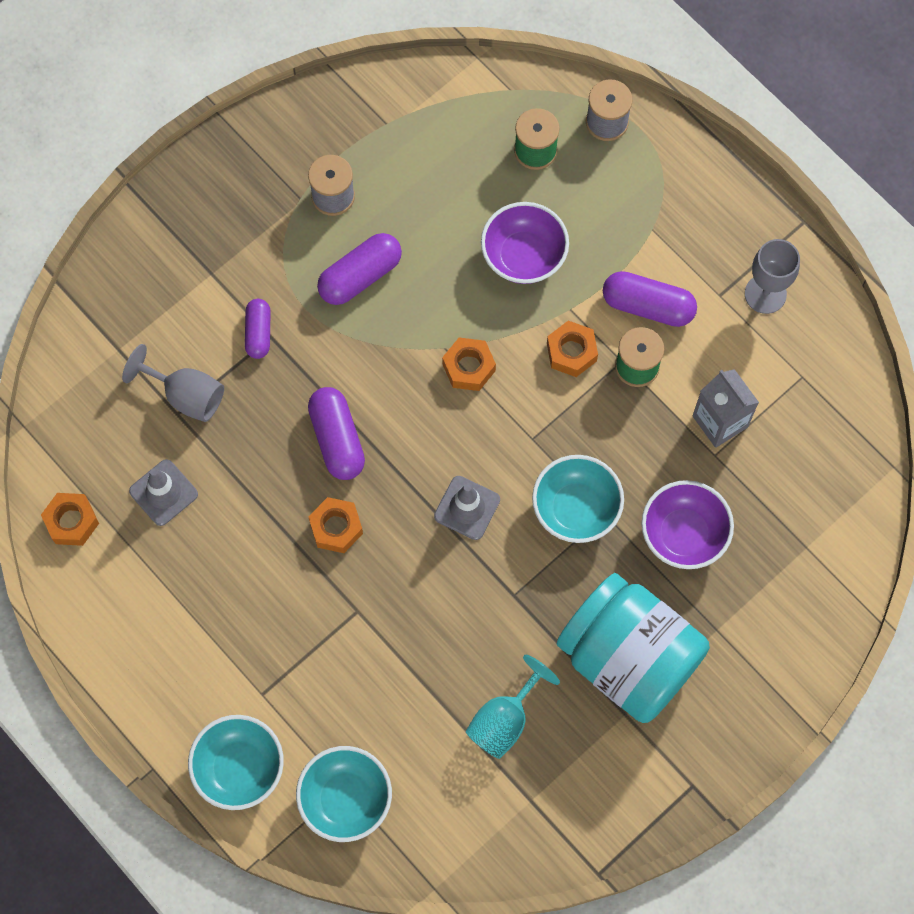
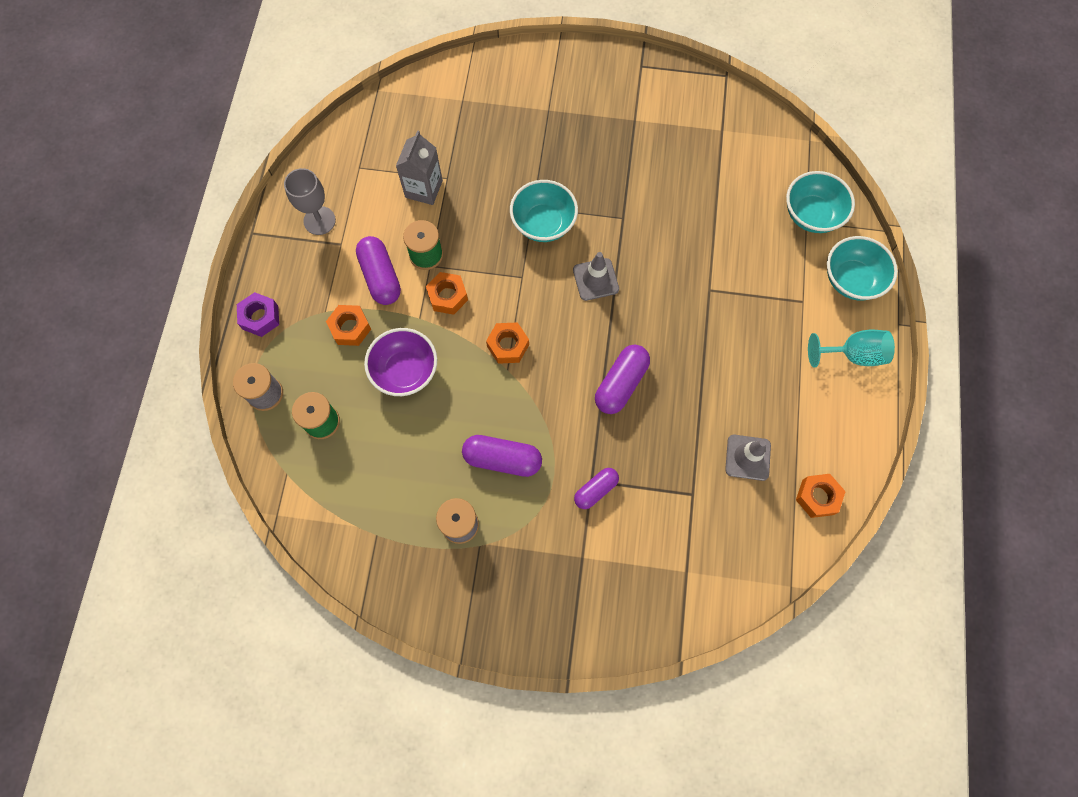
camera: 130 degrees left, 0 degrees up
(186, 395) = (676, 499): grey goblet -> none
(336, 528) = (674, 340): orange nut -> orange nut (350, 328)
(504, 720) = (694, 172): turquoise goblet -> turquoise goblet (852, 354)
(628, 659) = (604, 138): turquoise jar -> none
(683, 534) = (509, 161): purple bowl -> none
(695, 168) = (260, 317): none -> purple nut

